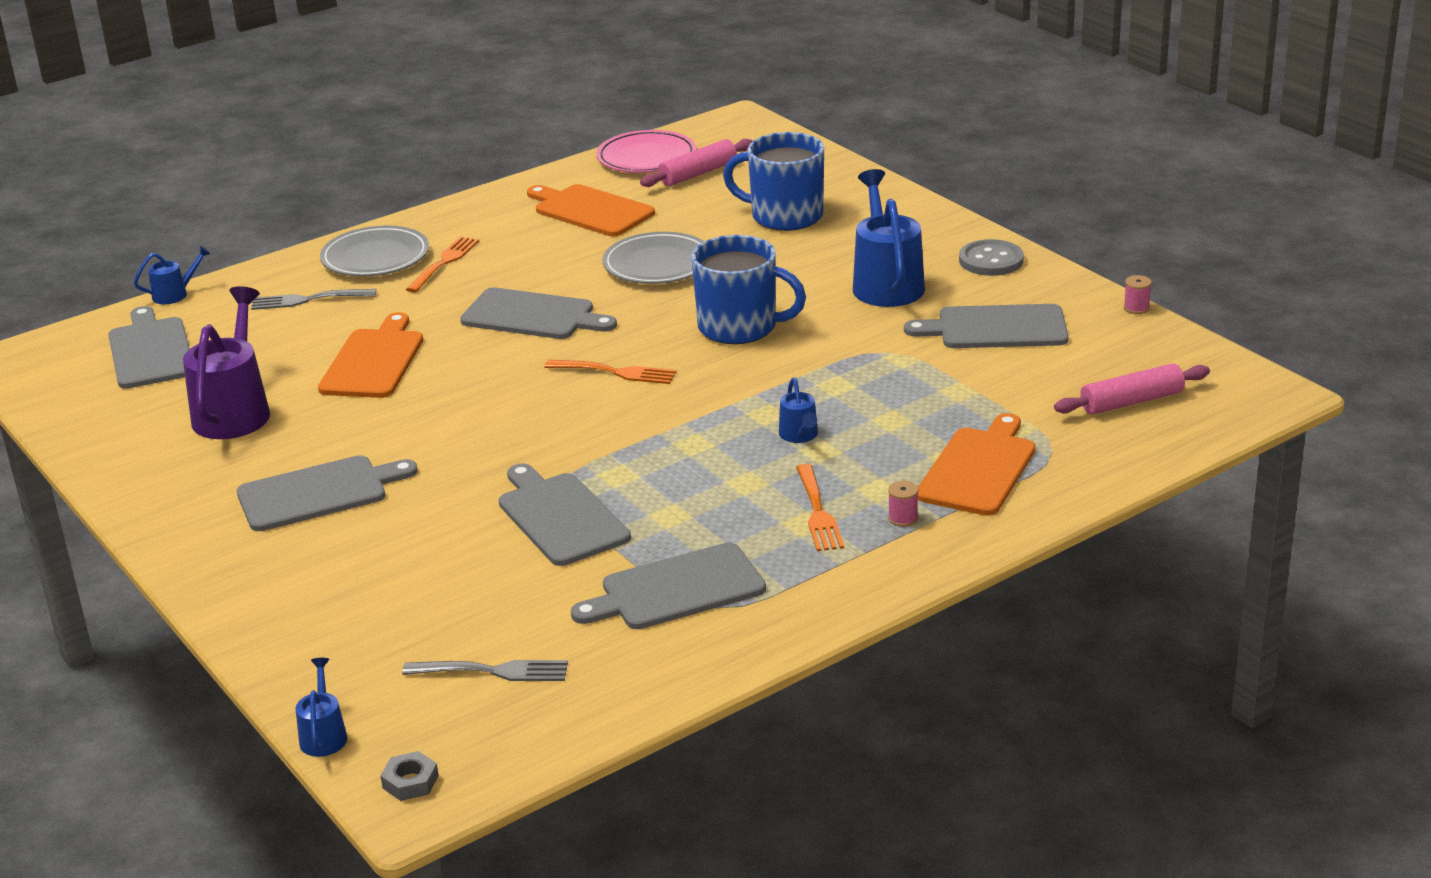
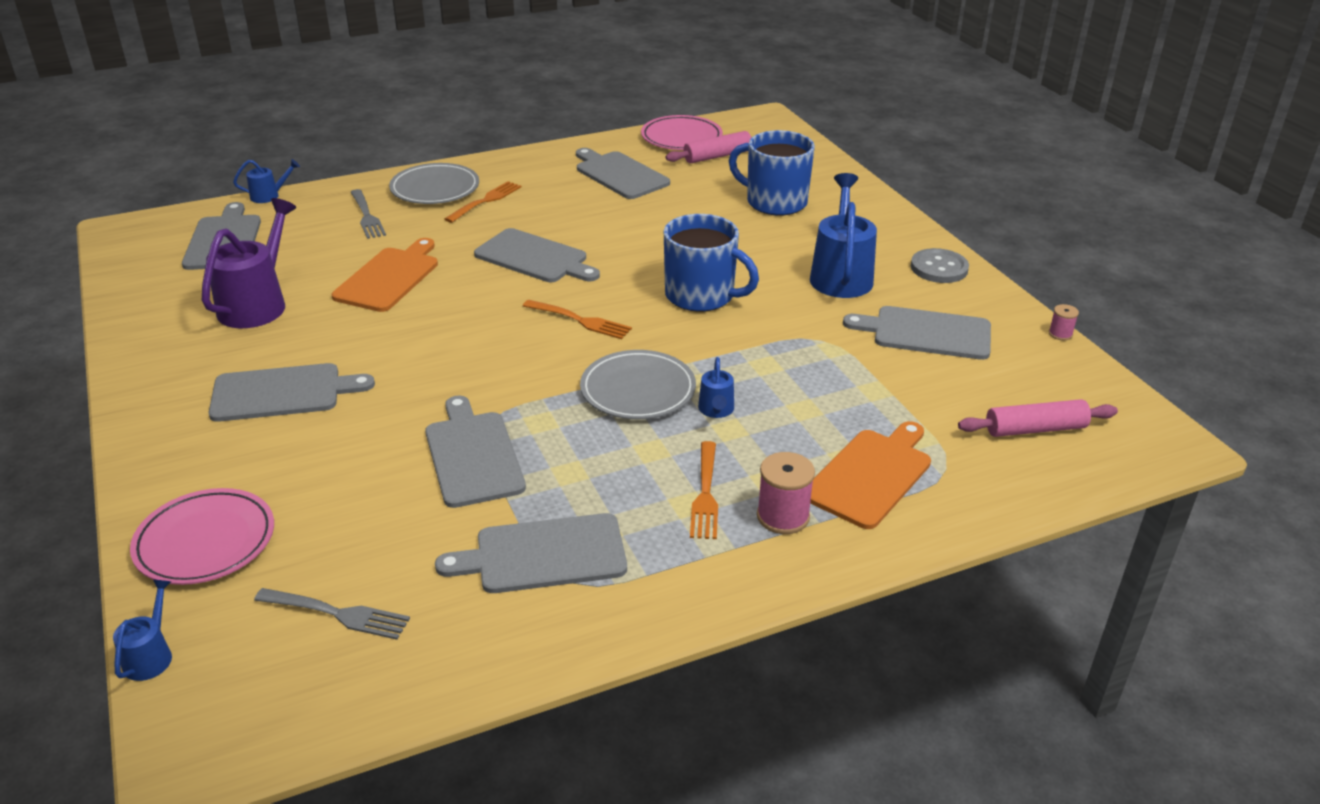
camera: 10 degrees right, 5 degrees up
(309, 299) = (366, 216): grey fork -> grey fork turned 120 degrees counterclockwise
(319, 636) = (205, 541): none -> pink plate
(410, 782) = (199, 731): grey nut -> none
(590, 210) = (619, 174): orange cutting board -> grey cutting board
(658, 264) = (655, 228): grey plate -> grey plate (638, 390)
(903, 518) = (783, 516): pink spool -> pink spool, size x1.82

